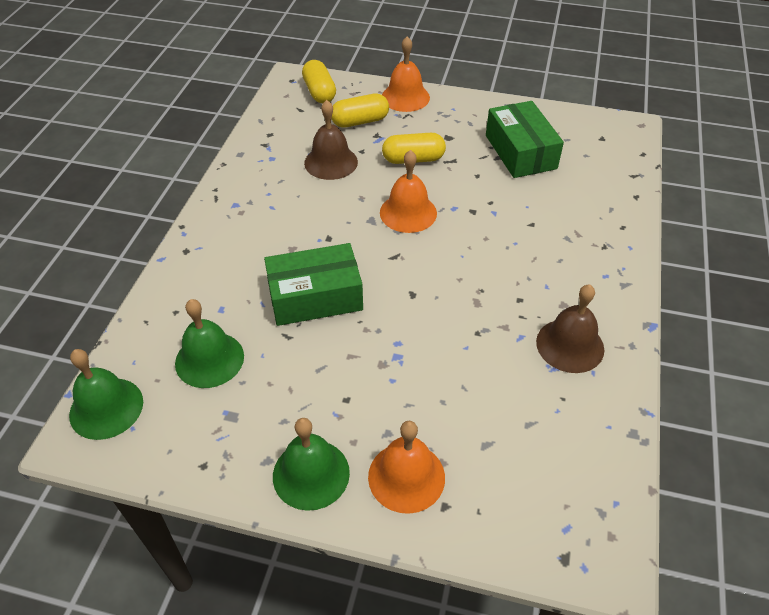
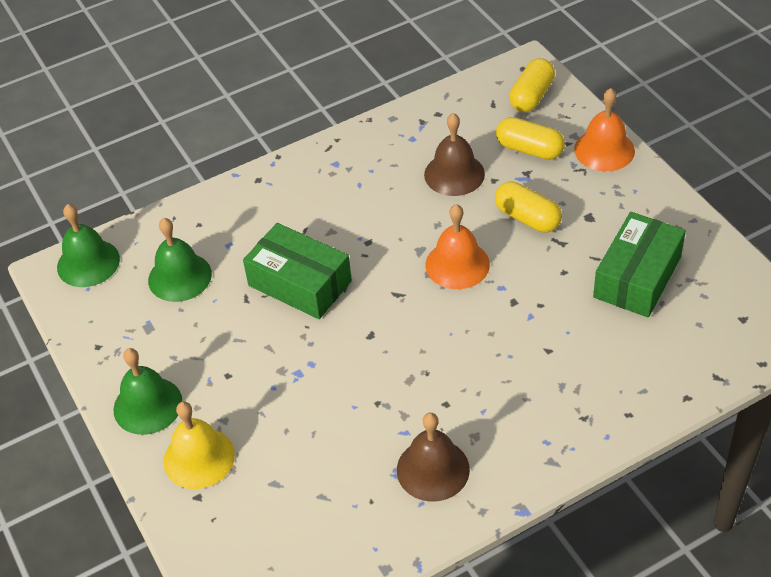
camera: 50 degrees right, 0 degrees up
(406, 477) = (199, 458): orange bell -> yellow bell

